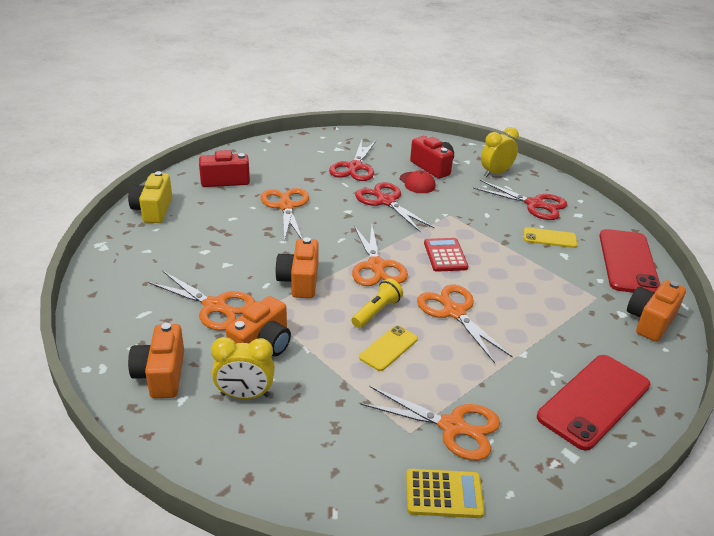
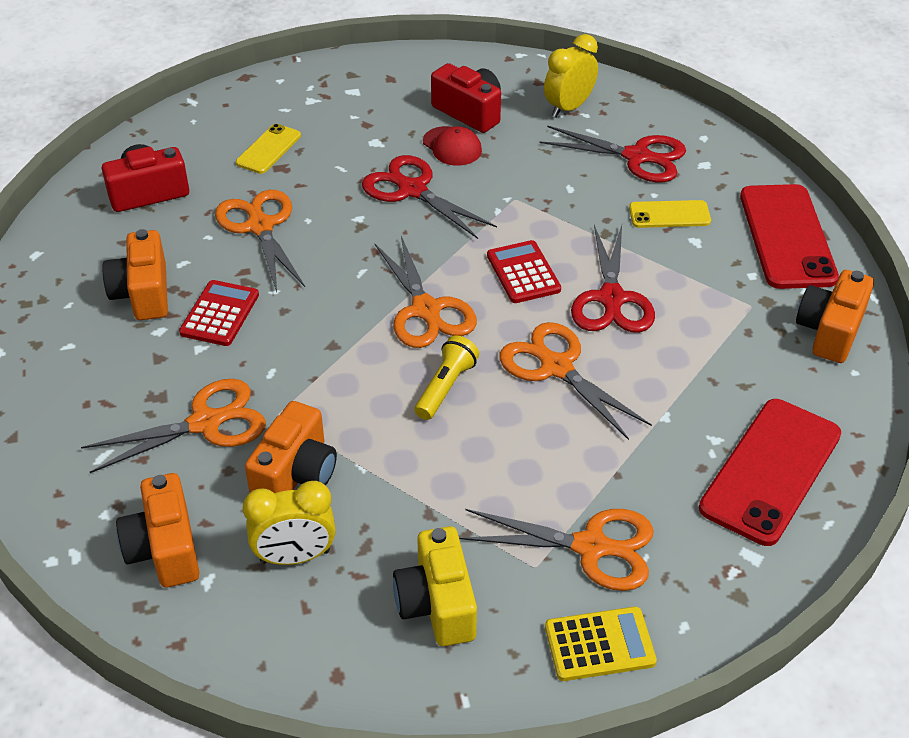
camera: 10 degrees left, 10 degrees up
(153, 210) = (51, 270): yellow camera -> yellow camera (437, 604)
(214, 306) = (205, 423): orange scissors -> orange scissors turned 45 degrees counterclockwise
(245, 248) = (220, 314): none -> red calculator
(300, 281) = (319, 356): orange camera -> orange camera (143, 293)
(354, 167) = (347, 132): red scissors -> red scissors (611, 298)
(388, 348) = (477, 444): yellow phone -> yellow phone (268, 149)

